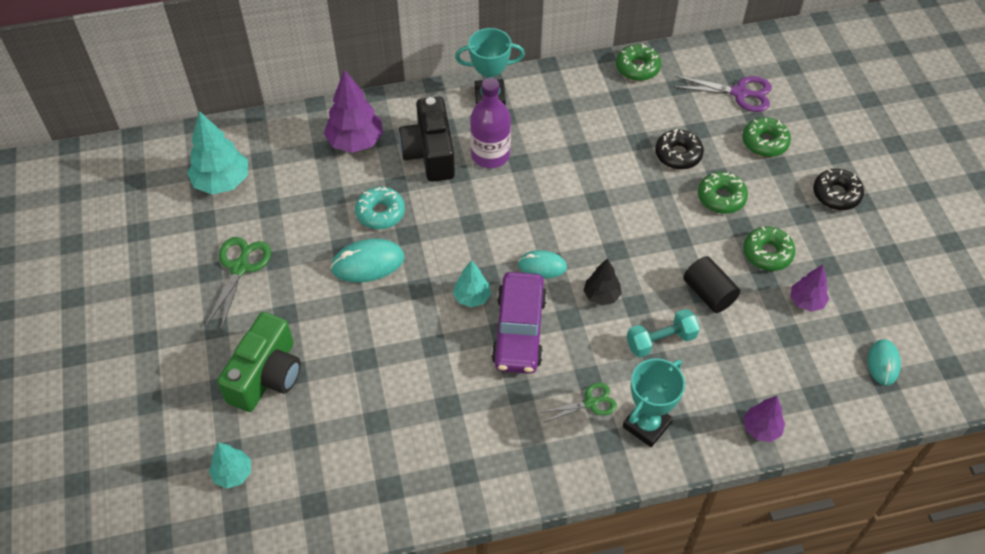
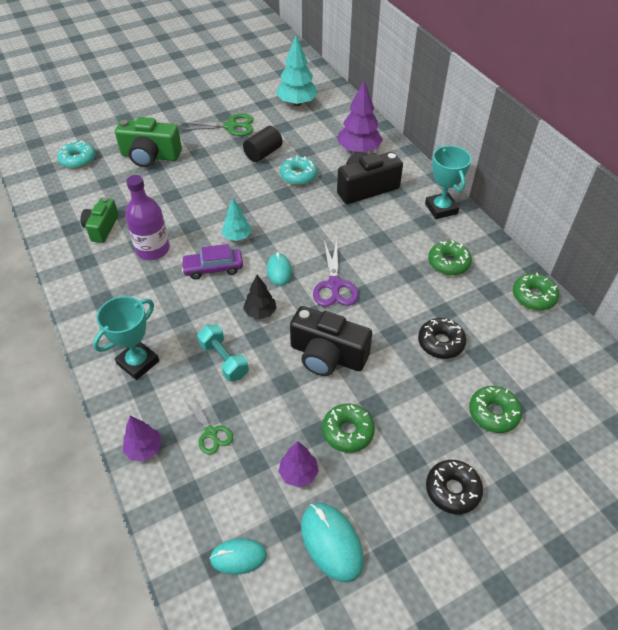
camera: 75 degrees right, 5 degrees down
(233, 474) = (78, 160): turquoise tree -> turquoise donut
(368, 263) = (252, 179): turquoise mouse -> turquoise mouse (331, 542)
(403, 449) = (102, 228): none -> green camera
(490, 155) = (380, 220): purple bottle -> purple bottle (153, 249)
(519, 330) = (213, 268): purple car -> purple car, size x0.66
(590, 402) = (154, 322): green scissors -> green scissors (211, 433)
(646, 425) = (138, 362): turquoise trophy -> turquoise trophy turned 75 degrees counterclockwise
(674, 248) = (327, 355): none -> black camera
(708, 293) = (284, 388): black cylinder -> black cylinder (263, 153)
(721, 197) = (402, 384): green donut -> green donut (448, 263)
(740, 93) = (550, 383): purple scissors -> purple scissors (334, 285)

